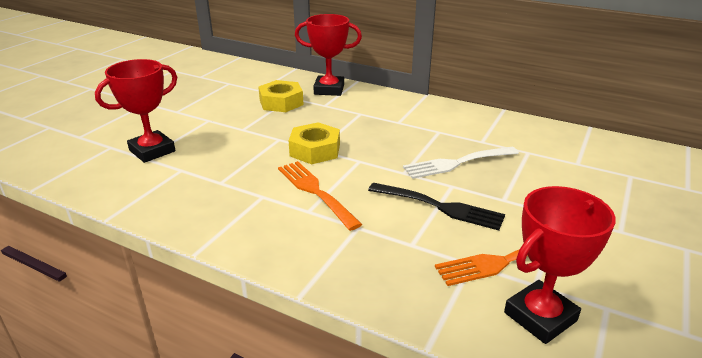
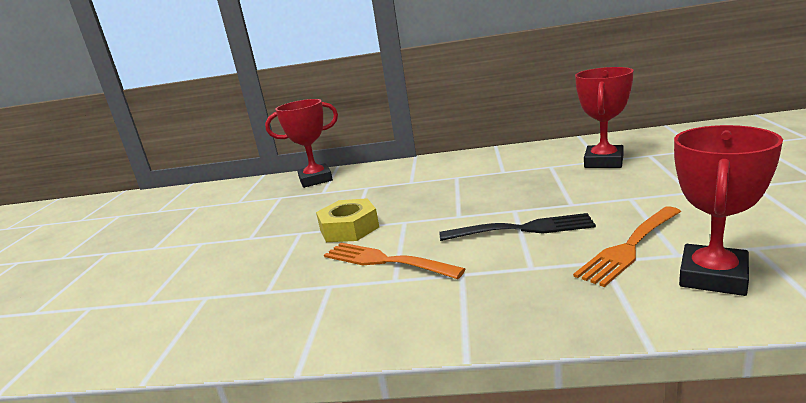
camera: 20 degrees left, 10 degrees down
(152, 151) = (152, 292): red trophy -> red trophy (603, 162)
(281, 102) = (273, 204): yellow nut -> none
(457, 163) = (499, 193): white fork -> none

